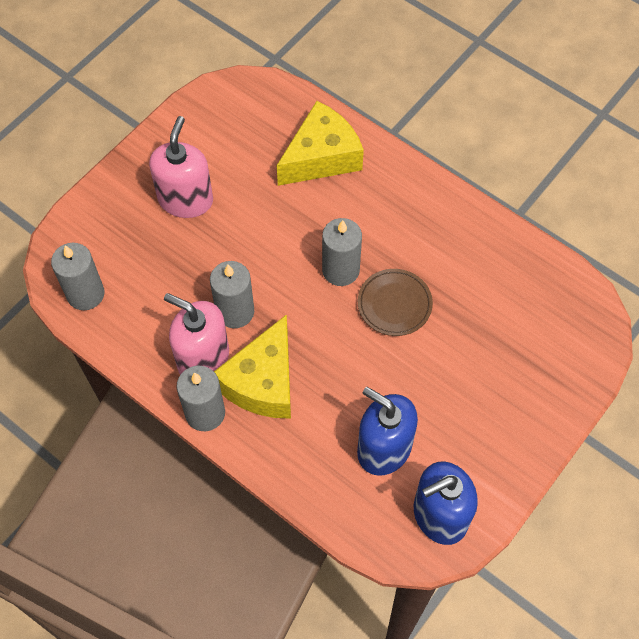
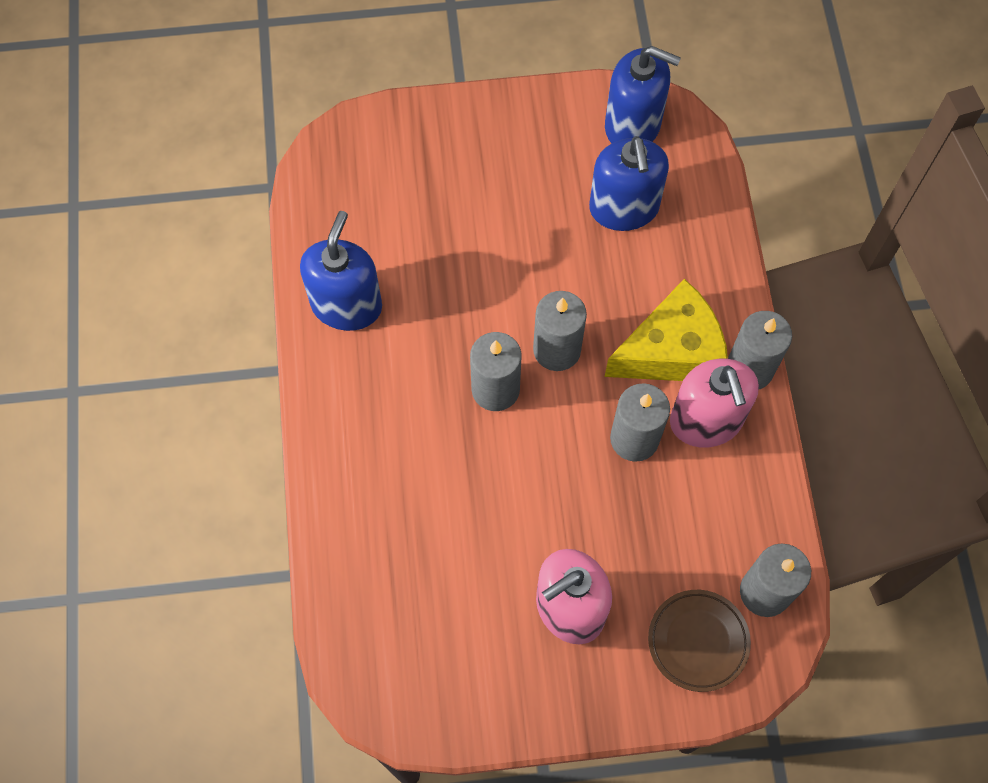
camera: 135 degrees left, 5 degrees up
(321, 157) = (384, 526): yellow cheese -> none
(330, 322) = (557, 350): none -> grey candle
(394, 304) = (483, 314): brown plate -> brown plate (698, 641)
(473, 241) = (346, 305): none -> blue soap dispenser

